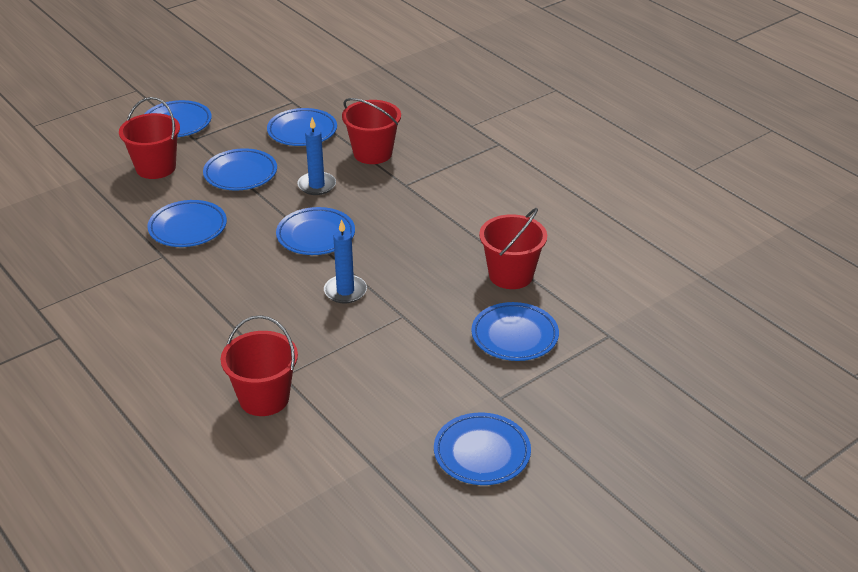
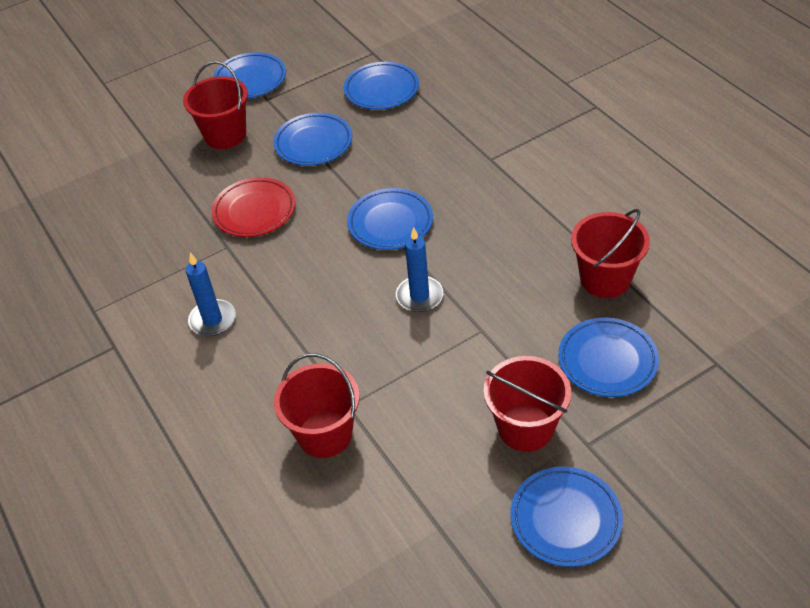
camera: 10 degrees right, 10 degrees up
(188, 228) = (254, 211): blue plate -> red plate
(316, 185) = (394, 158): blue candle -> blue candle (212, 320)
(372, 153) = (456, 118): red bucket -> red bucket (525, 428)

